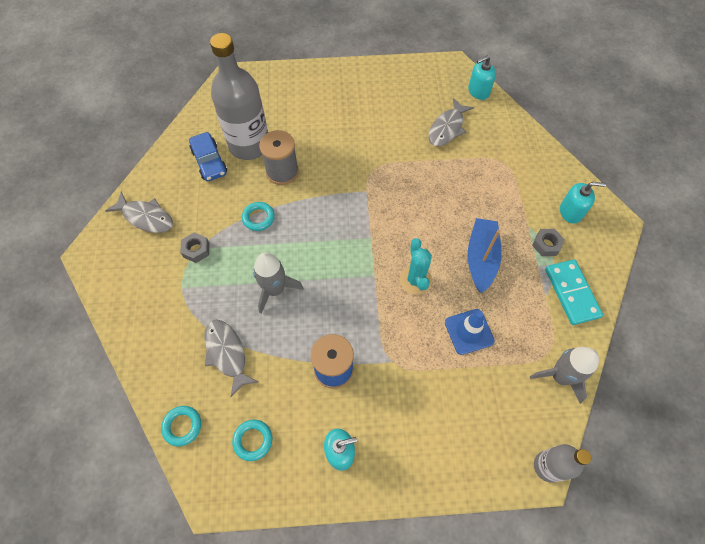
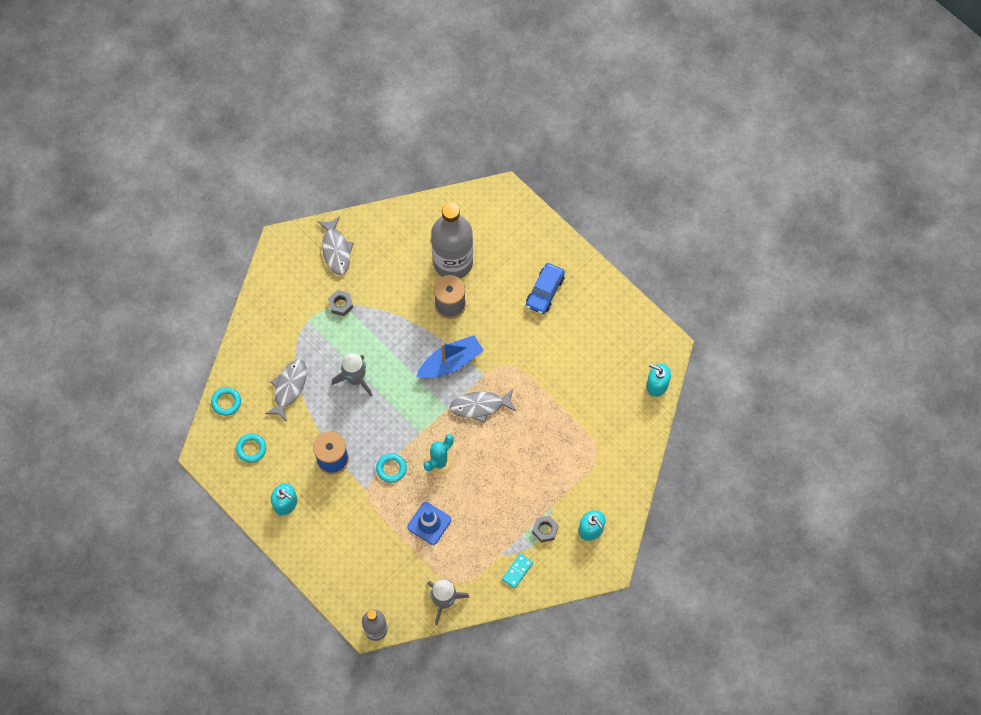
camera: 50 degrees right, 5 degrees up
(209, 161) = (415, 248): blue car -> blue car (545, 291)
(258, 218) = (399, 322): turquoise ring -> turquoise ring (391, 469)
(447, 128) = (595, 388): grey fish -> grey fish (480, 406)
(481, 258) = (494, 493): blue boat -> blue boat (451, 362)
(571, 293) = (517, 571): turquoise domino -> turquoise domino, size x0.57

